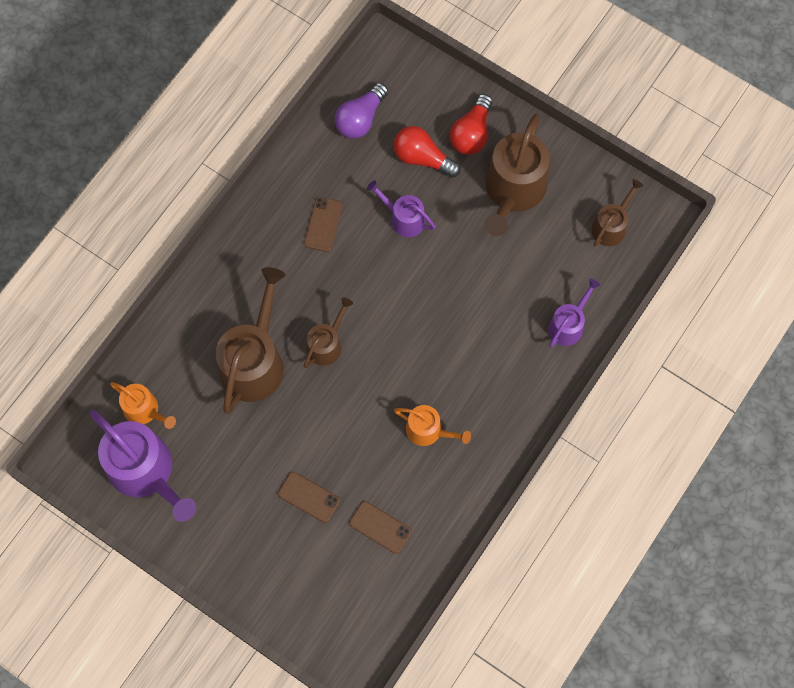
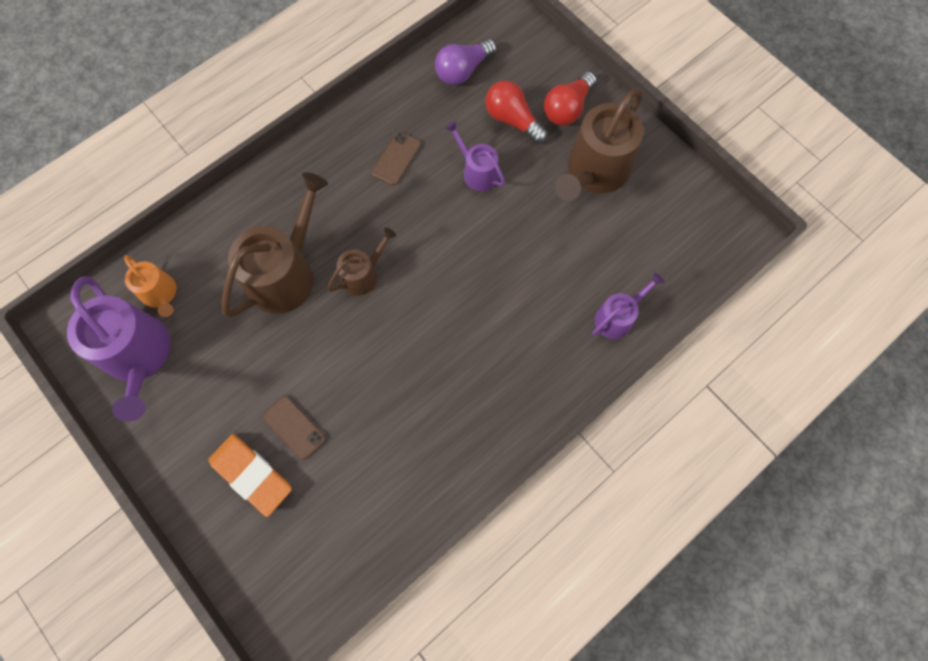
camera: 15 degrees right, 0 degrees up
(285, 547) = (252, 474): none -> orange eraser
(380, 527) = (358, 480): brown phone -> none
(428, 430) = (440, 390): orange watering can -> none
(611, 226) = (686, 229): brown watering can -> none

